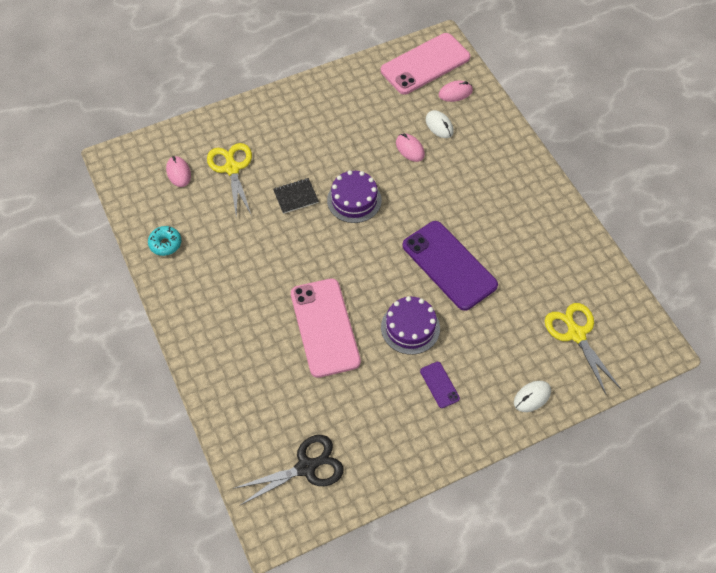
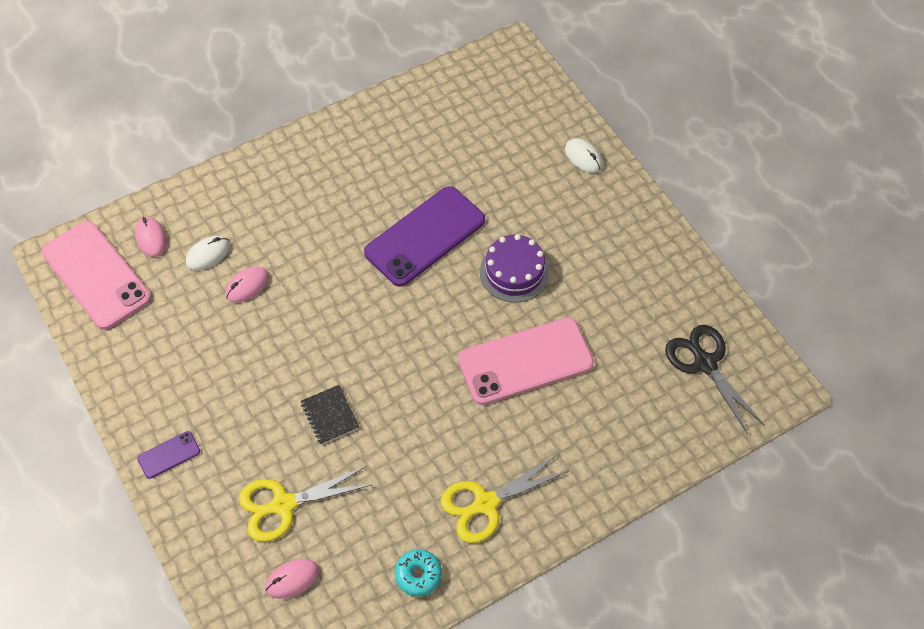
camera: 95 degrees left, 0 degrees up
(354, 200) = (333, 344): purple cake -> none
(439, 384) = (582, 240): purple phone -> purple phone (169, 455)
(575, 333) = (502, 118): yellow scissors -> yellow scissors (485, 504)

